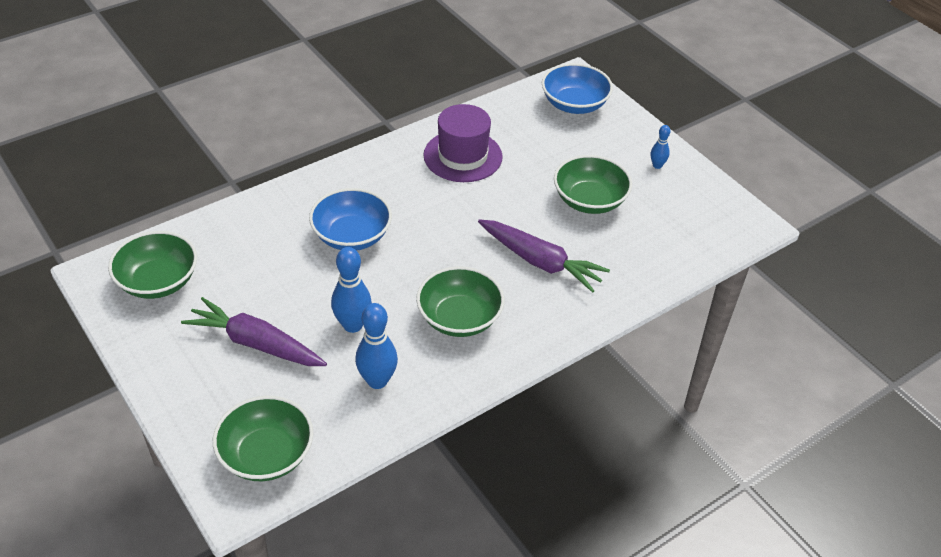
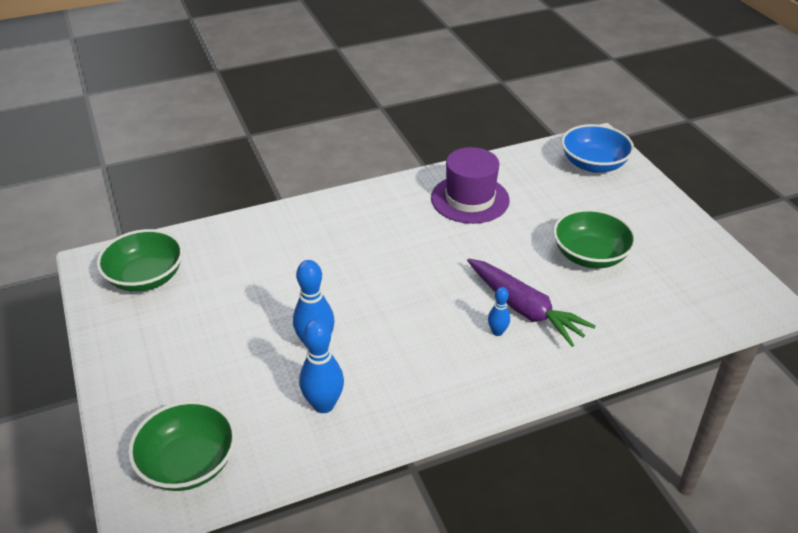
camera: 15 degrees right, 5 degrees down
(256, 343) = (216, 348): purple carrot -> none
(352, 236) = (340, 259): blue bowl -> none
(459, 318) = (425, 353): green bowl -> none
(657, 165) = (669, 230): blue bowling pin -> blue bowling pin (497, 332)

